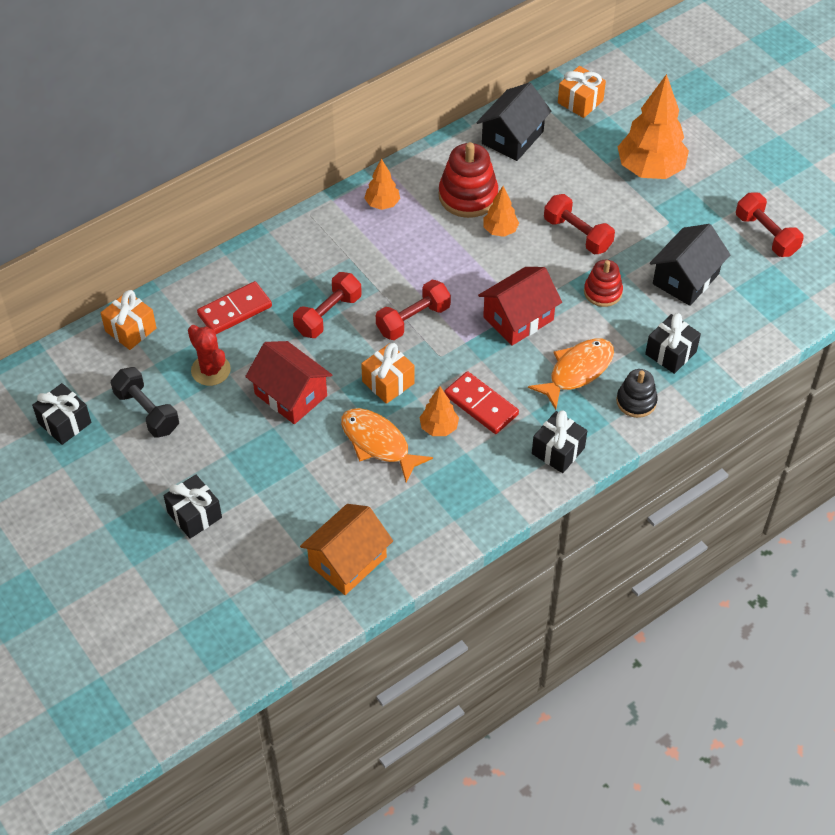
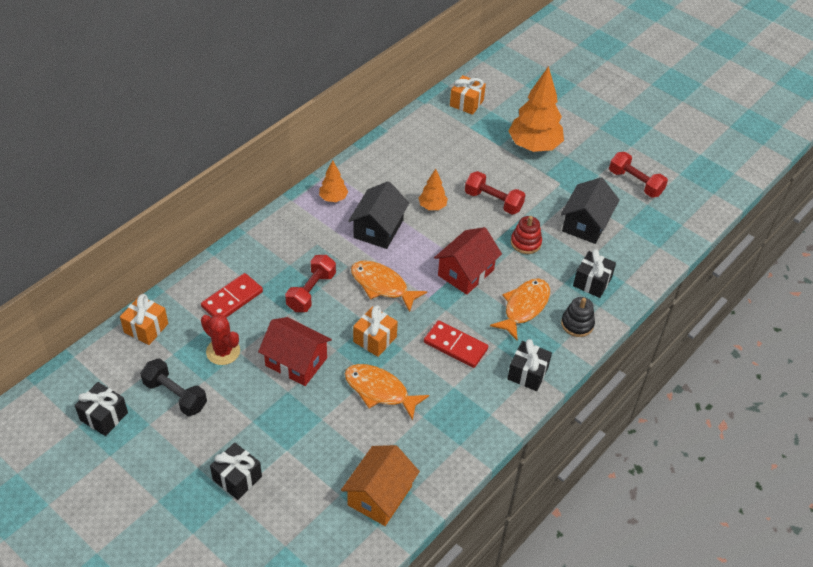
camera: 15 degrees left, 5 degrees down
(413, 320) = (382, 285): red dumbbell -> orange fish
(439, 428) = (426, 370): orange tree -> none
(468, 196) = (400, 183): red stacking toy -> none
(512, 137) = (422, 135): black house -> black house (378, 229)

